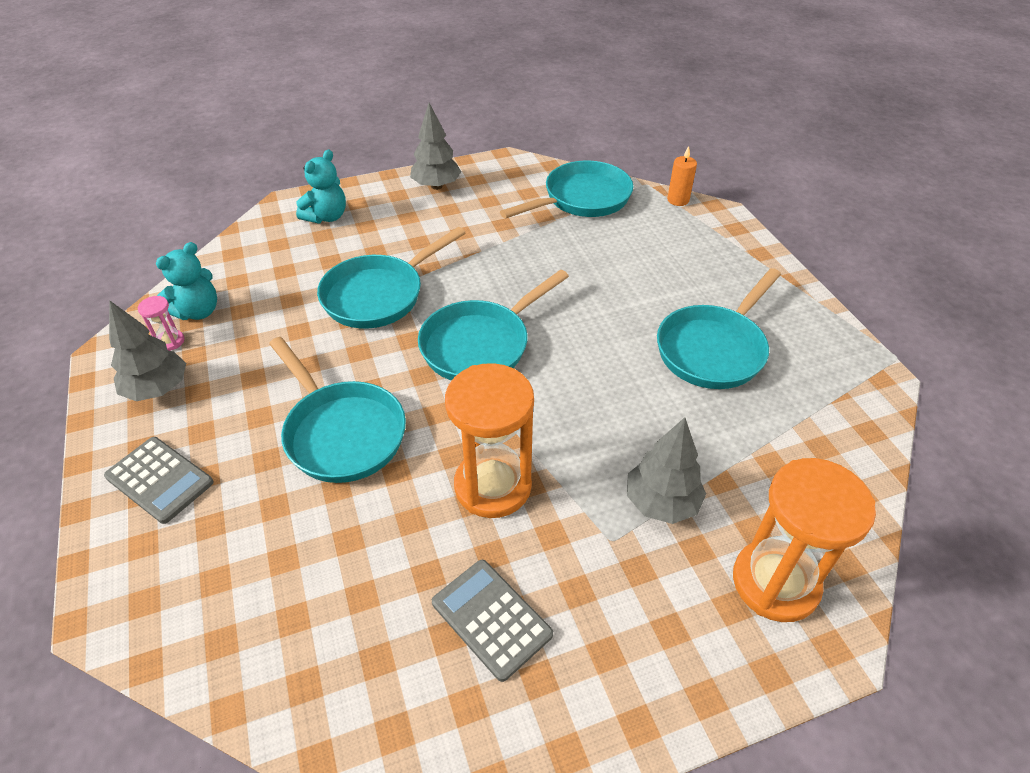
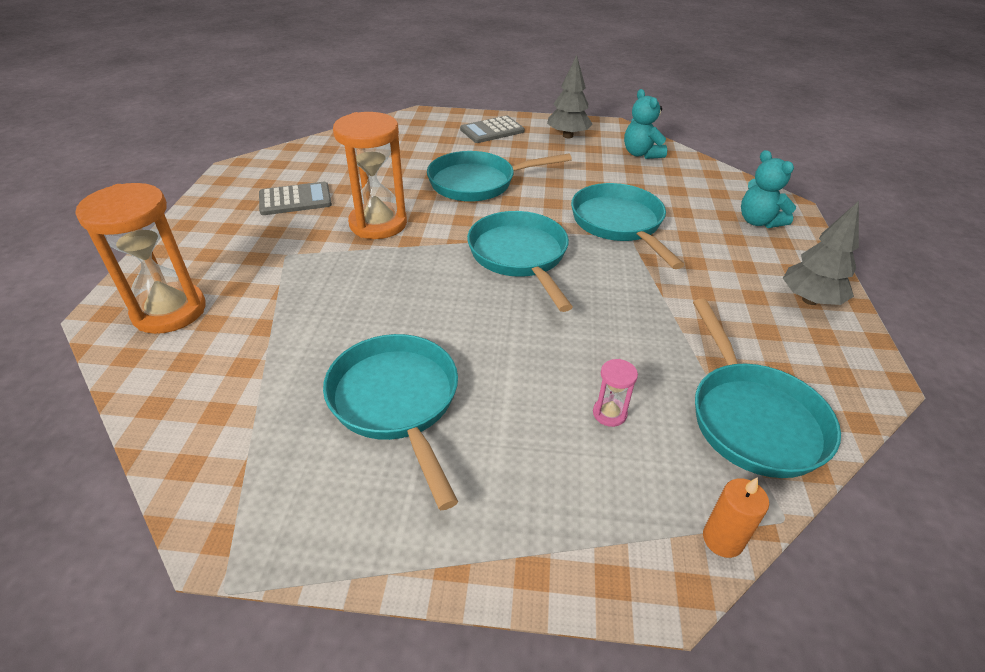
camera: 115 degrees right, 5 degrees down
(170, 341) = (613, 143): pink hourglass -> pink hourglass (609, 413)
(661, 503) = (284, 287): grey tree -> none

